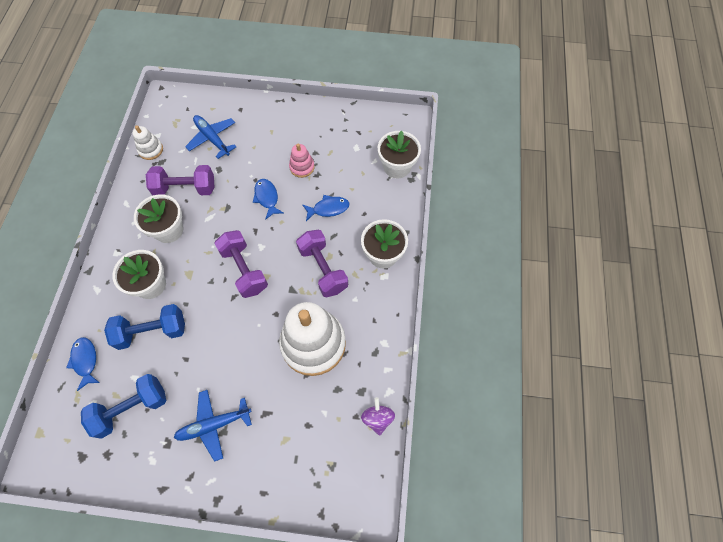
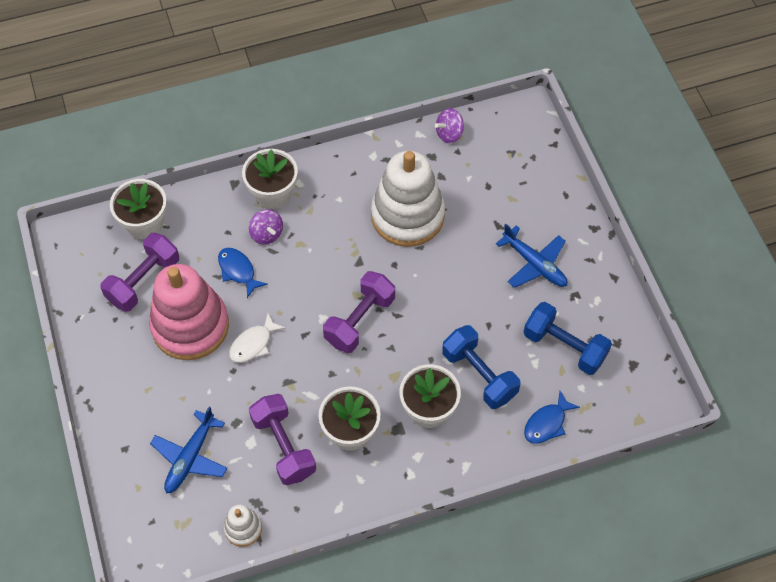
camera: 115 degrees left, 5 degrees down
(267, 198) = (253, 344): blue fish -> white fish
(302, 167) = (190, 326): pink stacking toy -> pink stacking toy, size x2.22
(323, 269) = (319, 243): purple dumbbell -> purple dumbbell (144, 281)
(349, 237) = (267, 234): none -> purple spinning top

